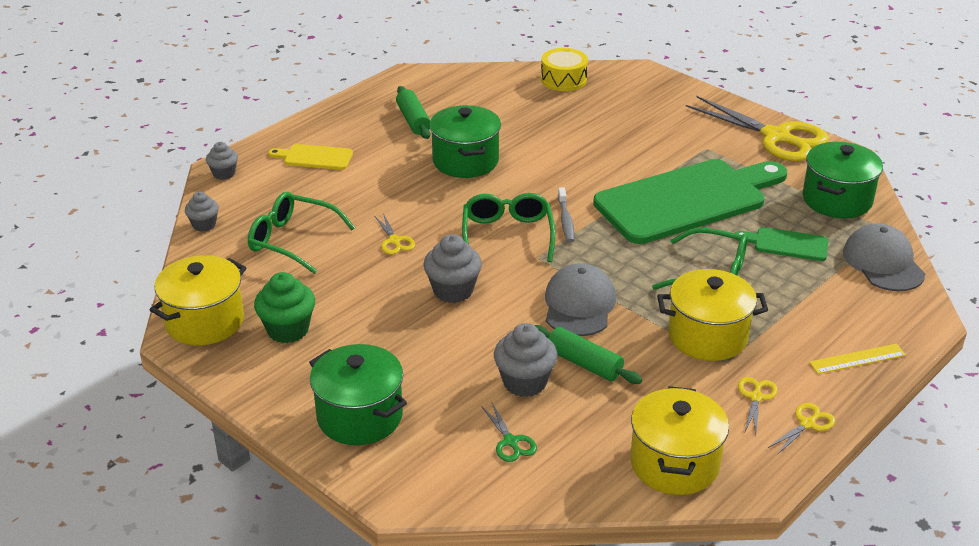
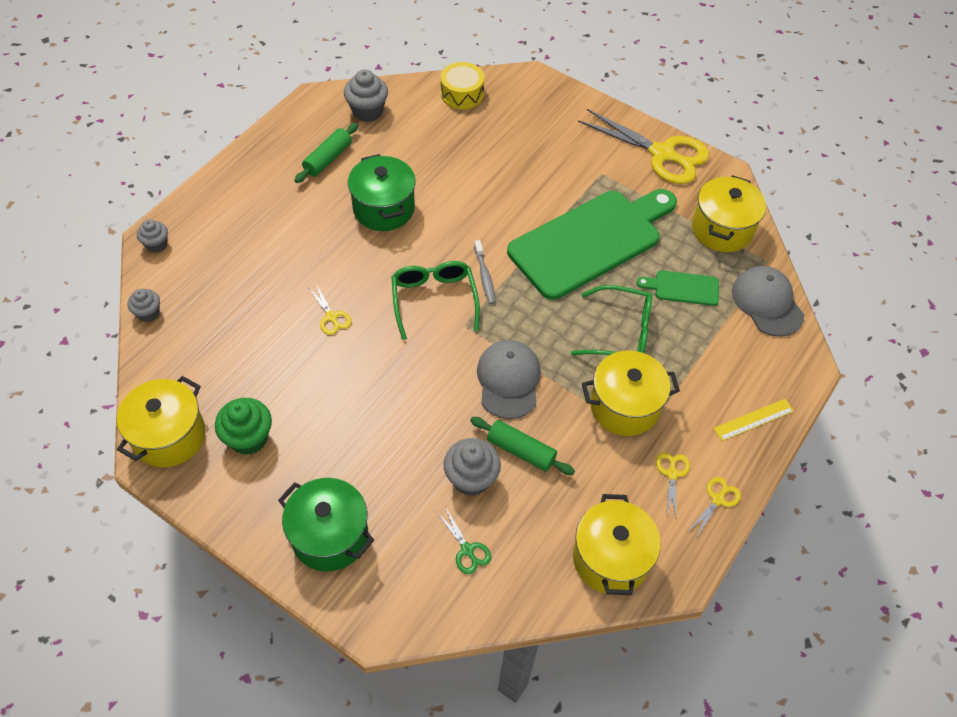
camera: 10 degrees left, 20 degrees up
(292, 240) = (236, 325): green glasses -> none
(315, 157) = (241, 216): yellow cutting board -> none
(413, 120) = (328, 159): green rolling pin -> green rolling pin turned 60 degrees clockwise
(453, 290) = (393, 374): grey cupcake -> grey cupcake (367, 111)
(837, 200) = (721, 229): green pot -> yellow pot

